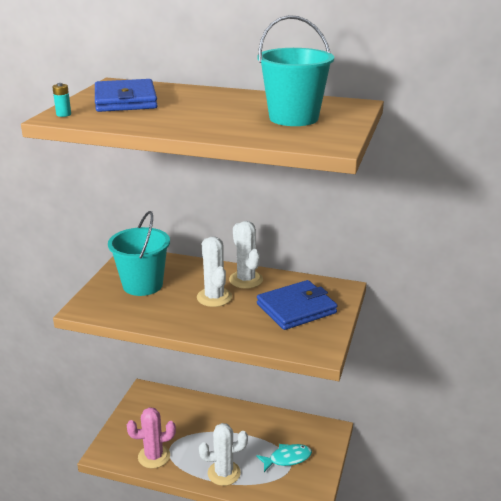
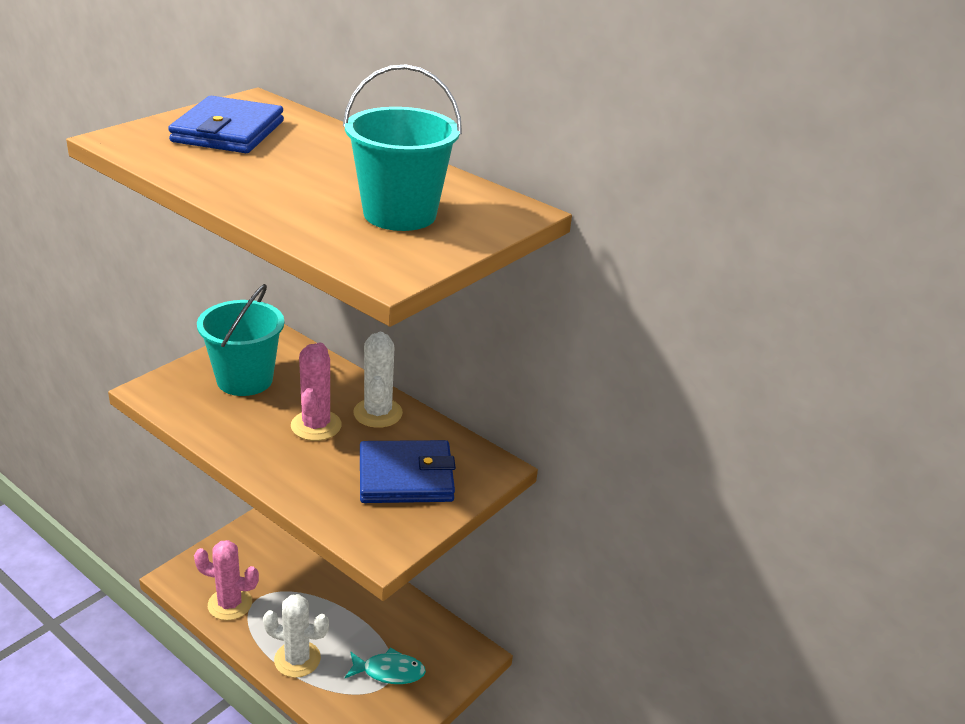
camera: 20 degrees right, 5 degrees up
(63, 114) = (128, 137): turquoise battery -> none
(214, 297) = (316, 426): white cactus -> pink cactus

